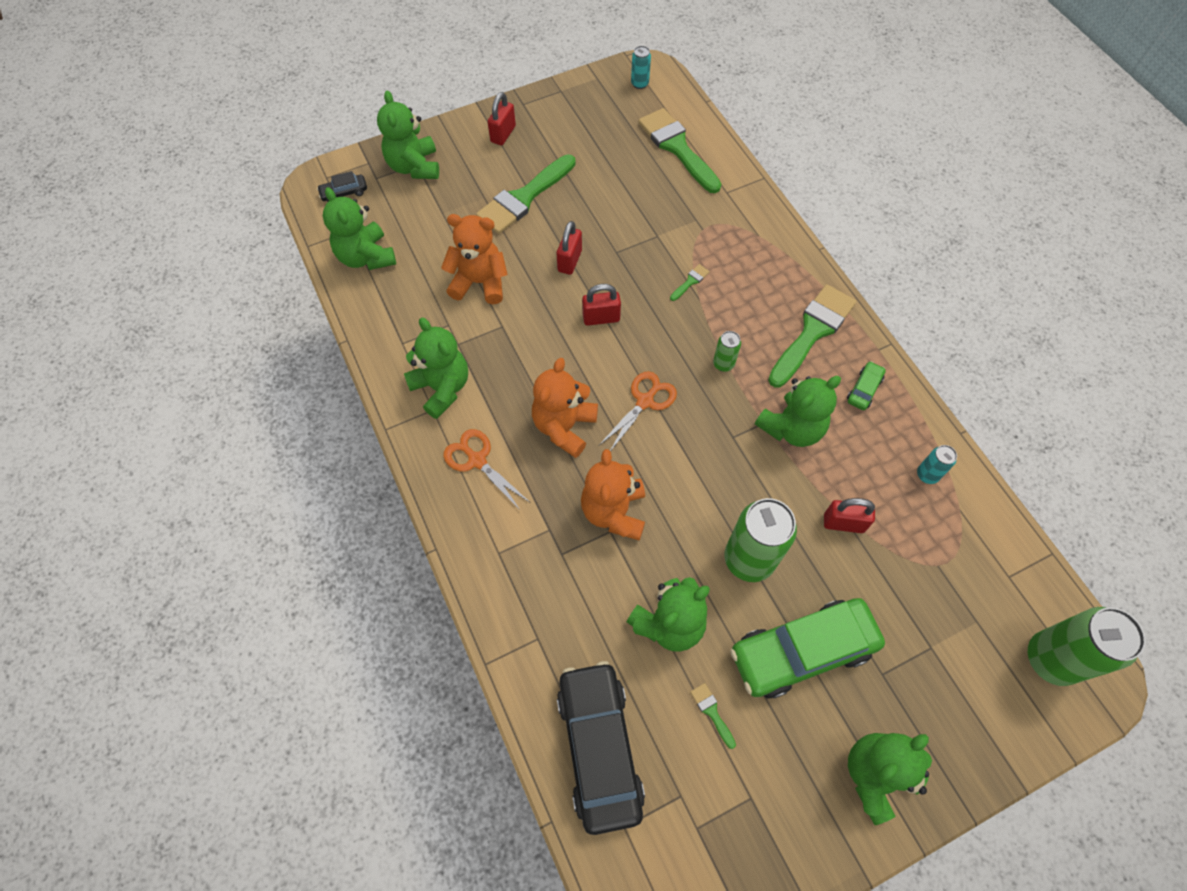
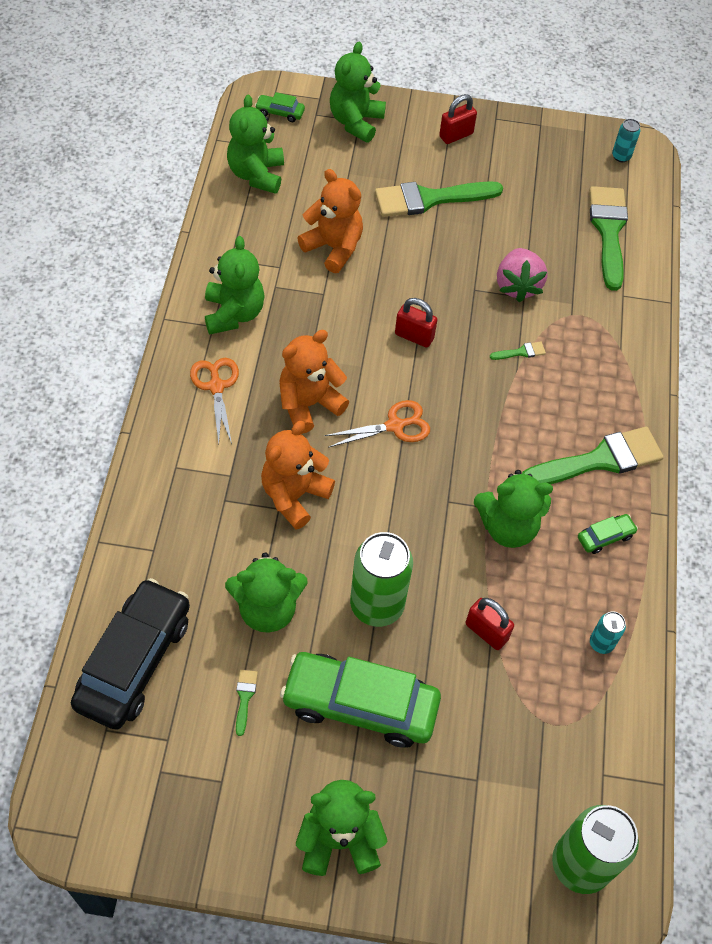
camera: 30 degrees right, 5 degrees down
(344, 193) = (280, 112): black car -> green car
(569, 261) = (426, 274): red padlock -> none
(646, 230) = (517, 286): none -> pink strawberry
(723, 364) = (491, 437): green can -> none

